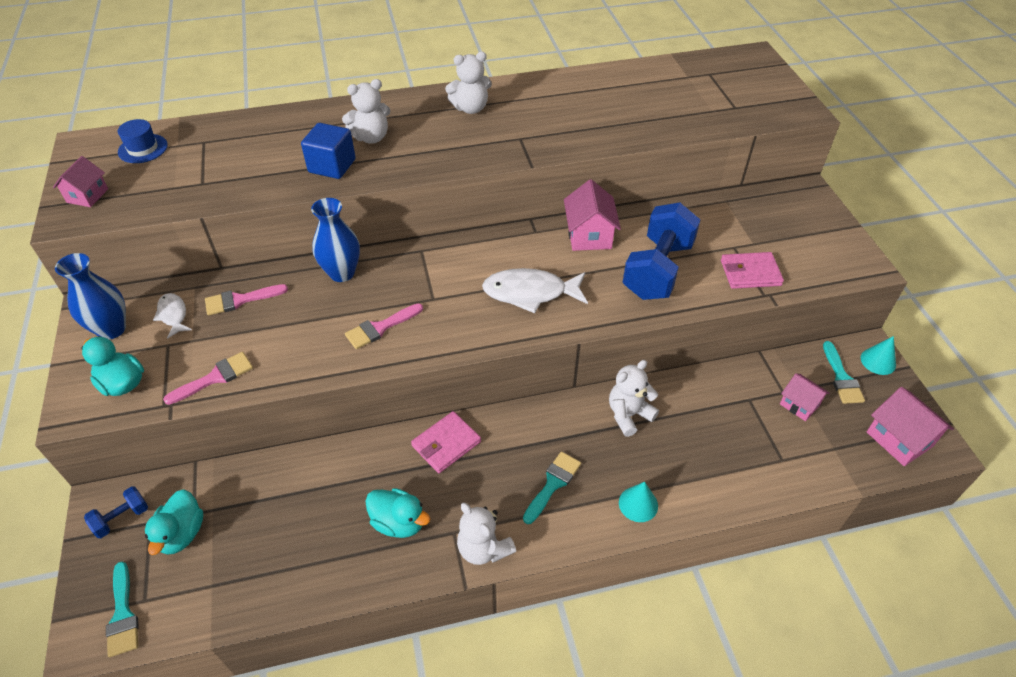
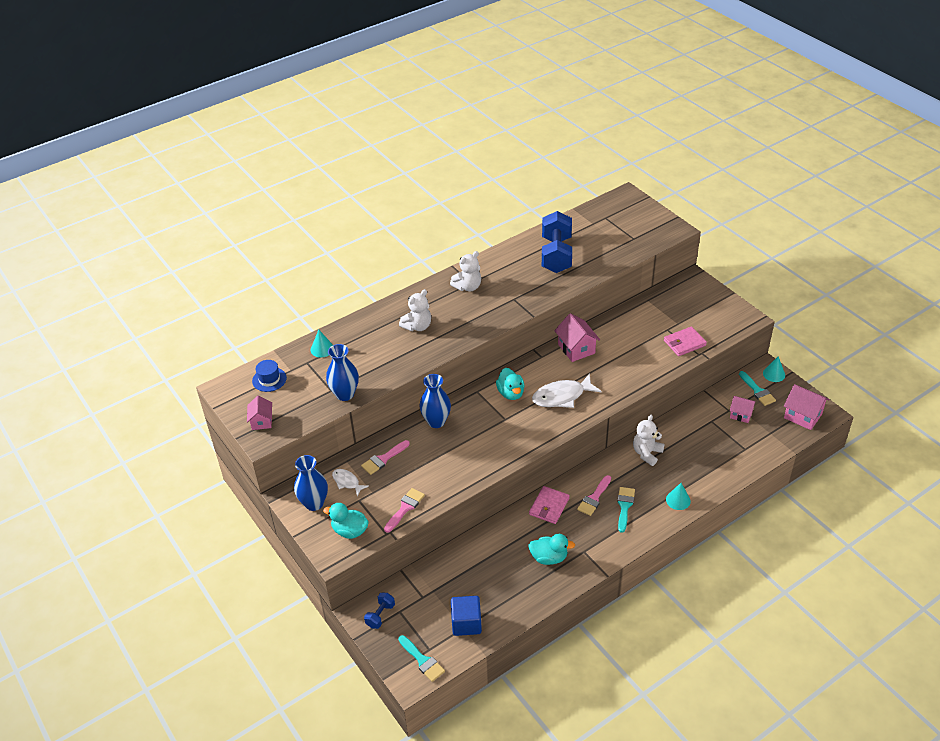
camera: 20 degrees left, 5 degrees down
(182, 534) = (424, 609): turquoise duck -> turquoise duck (511, 393)
(214, 193) = (345, 394): none -> blue vase
(234, 131) = (322, 349): none -> turquoise cone
(332, 166) = (407, 353): blue cube -> blue cube (466, 623)
(380, 328) = (485, 447): pink brush -> pink brush (594, 498)
(483, 548) = (606, 553): white teddy bear -> none
(657, 270) = (629, 358): blue dumbbell -> blue dumbbell (556, 255)

